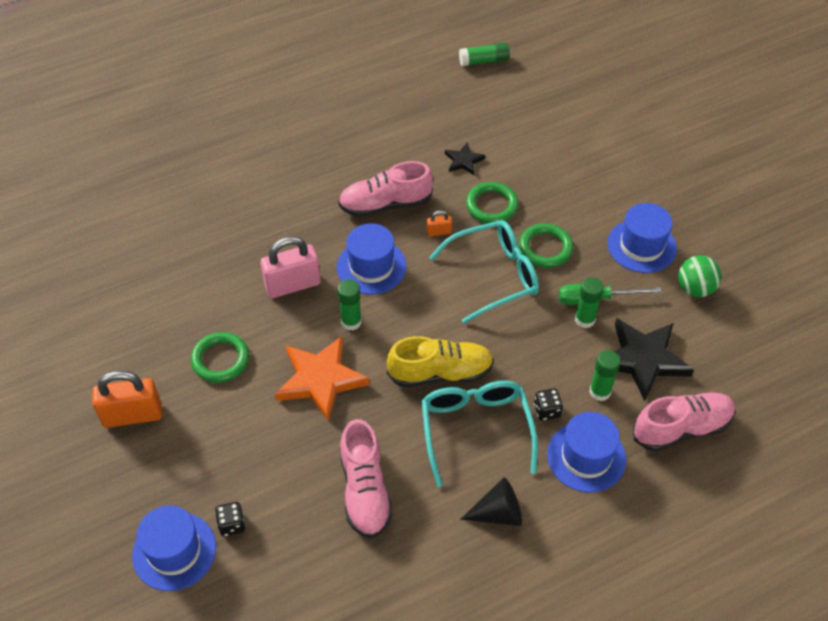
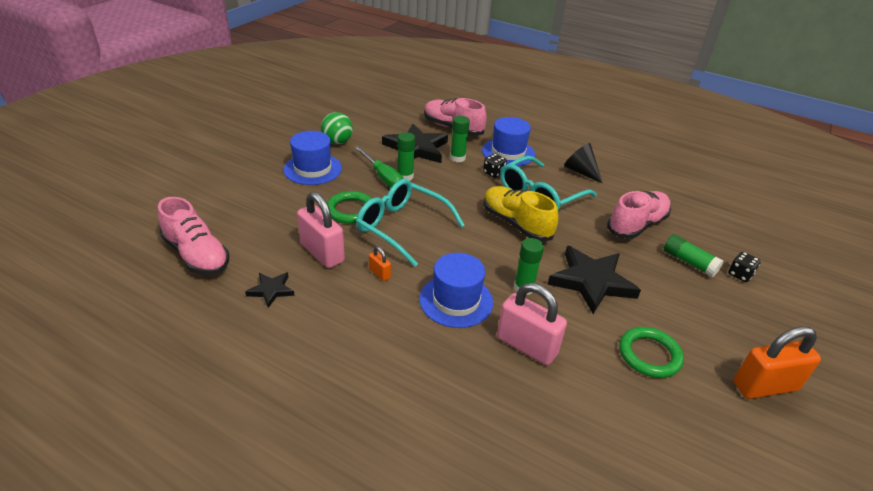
camera: 125 degrees left, 15 degrees down
(132, 415) = (764, 386): orange padlock -> orange padlock turned 60 degrees counterclockwise
(174, 551) = (794, 294): blue hat -> none
(320, 380) = (591, 281): orange star -> black star
(385, 204) = (371, 323): pink shoe -> pink shoe (197, 255)
(484, 61) = (78, 334): green glue stick -> green glue stick (689, 262)
(491, 205) = (322, 253): green ring -> pink padlock

